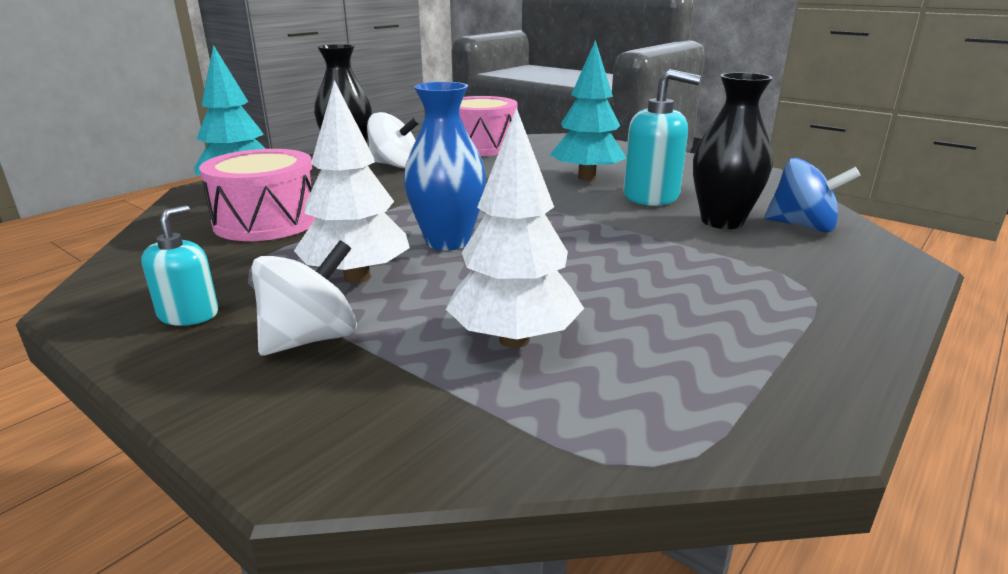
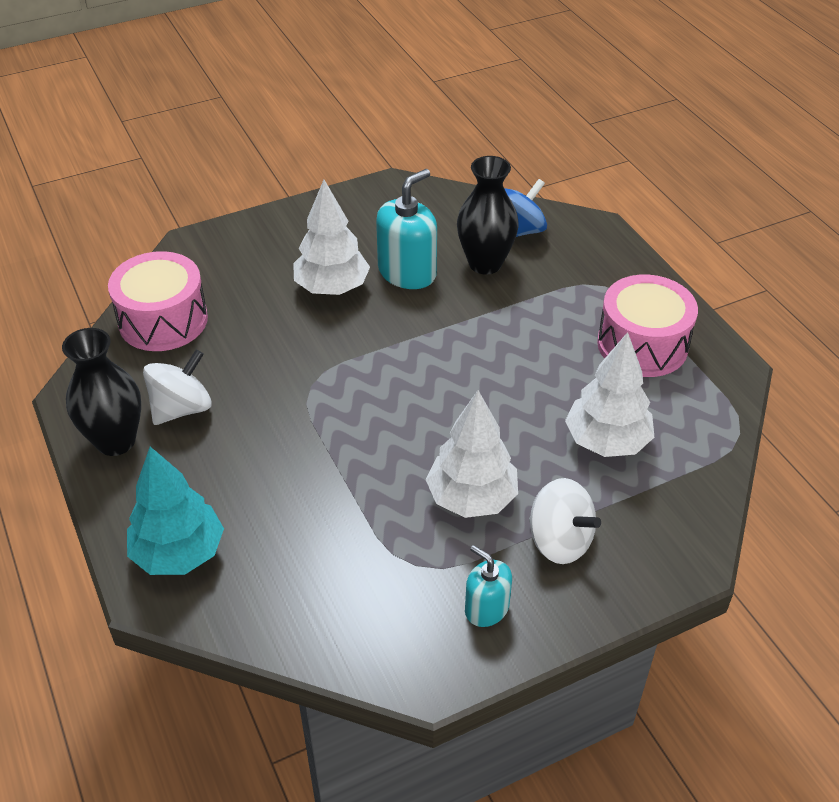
camera: 65 degrees left, 20 degrees up
(267, 221) = (301, 541): pink drum -> pink drum (642, 345)
(311, 339) = (559, 541): white spinning top -> white spinning top turned 150 degrees clockwise
(447, 241) = (431, 427): blue vase -> none
(586, 177) = (332, 288): turquoise tree -> white tree

